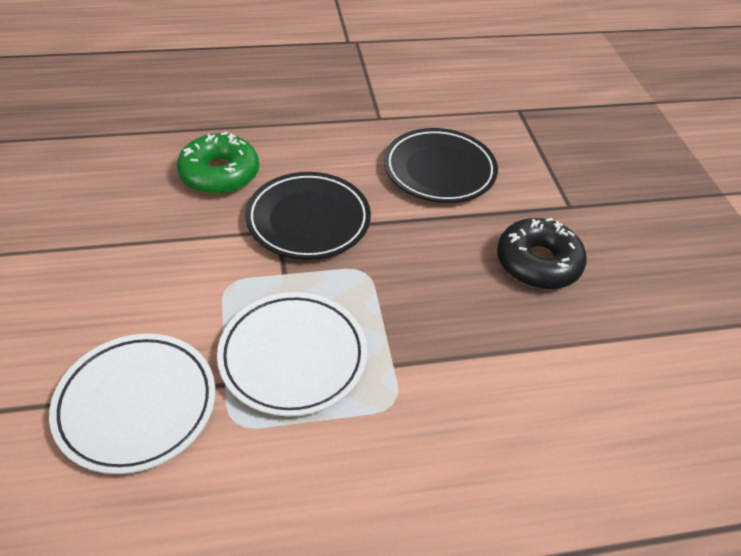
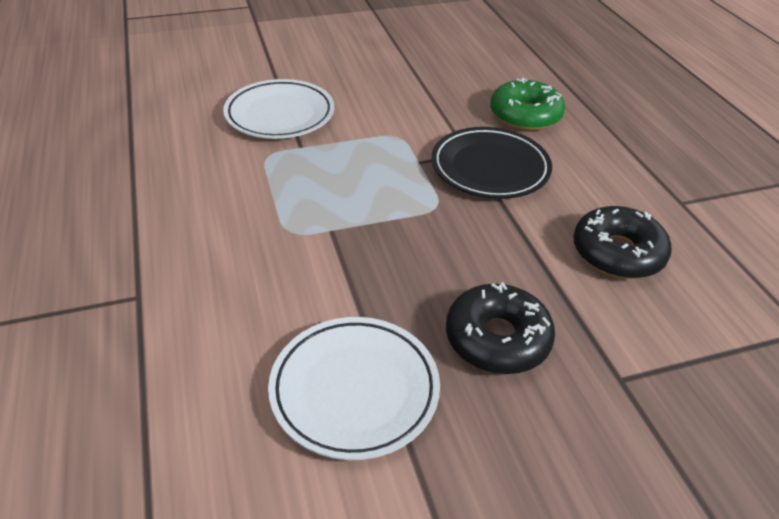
camera: 85 degrees right, 5 degrees down
(293, 357) = (330, 175): white plate -> white plate (354, 390)
(439, 170) = (617, 253): black plate -> black donut

